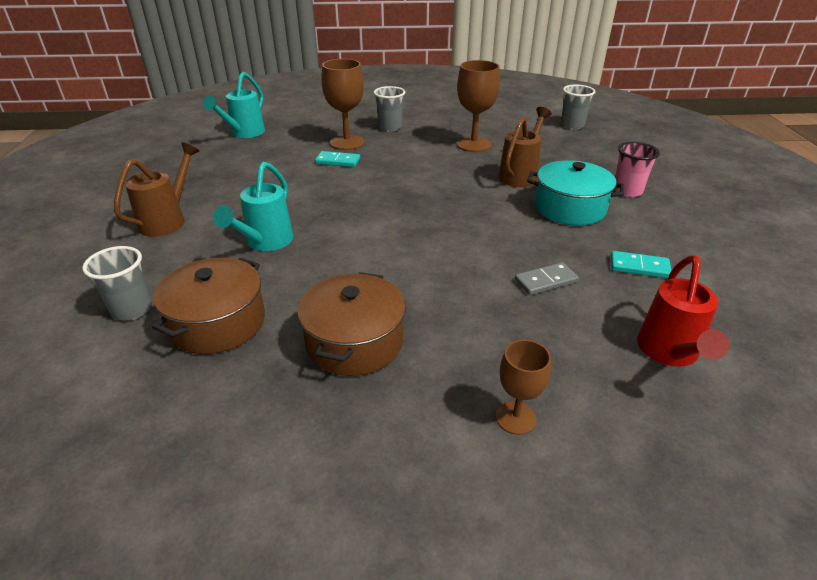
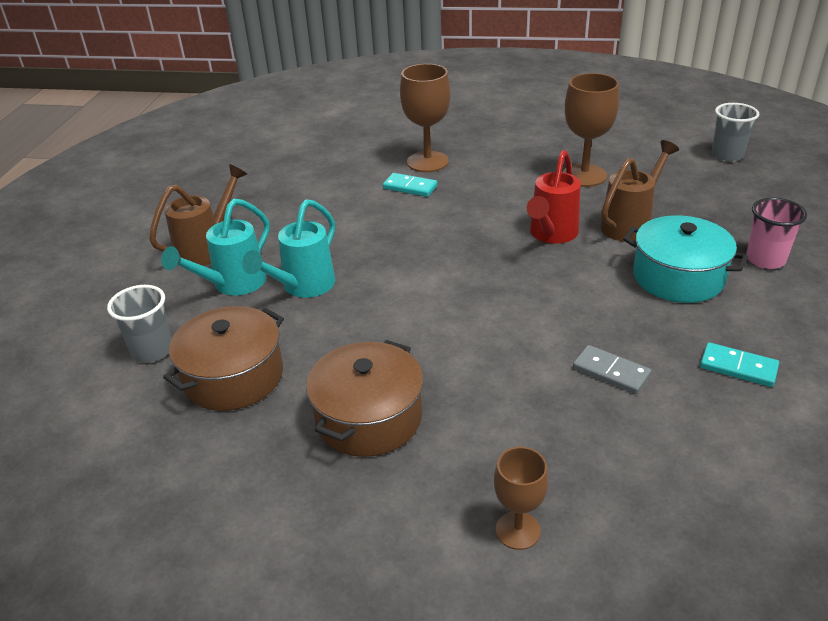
camera: 15 degrees right, 0 degrees up
(244, 133) = (311, 141): turquoise watering can -> turquoise watering can (233, 285)
(390, 127) = (486, 143): grey cup -> none
(545, 281) = (611, 372): grey domino -> grey domino turned 45 degrees clockwise
(669, 353) = (730, 482): red watering can -> red watering can (551, 235)

